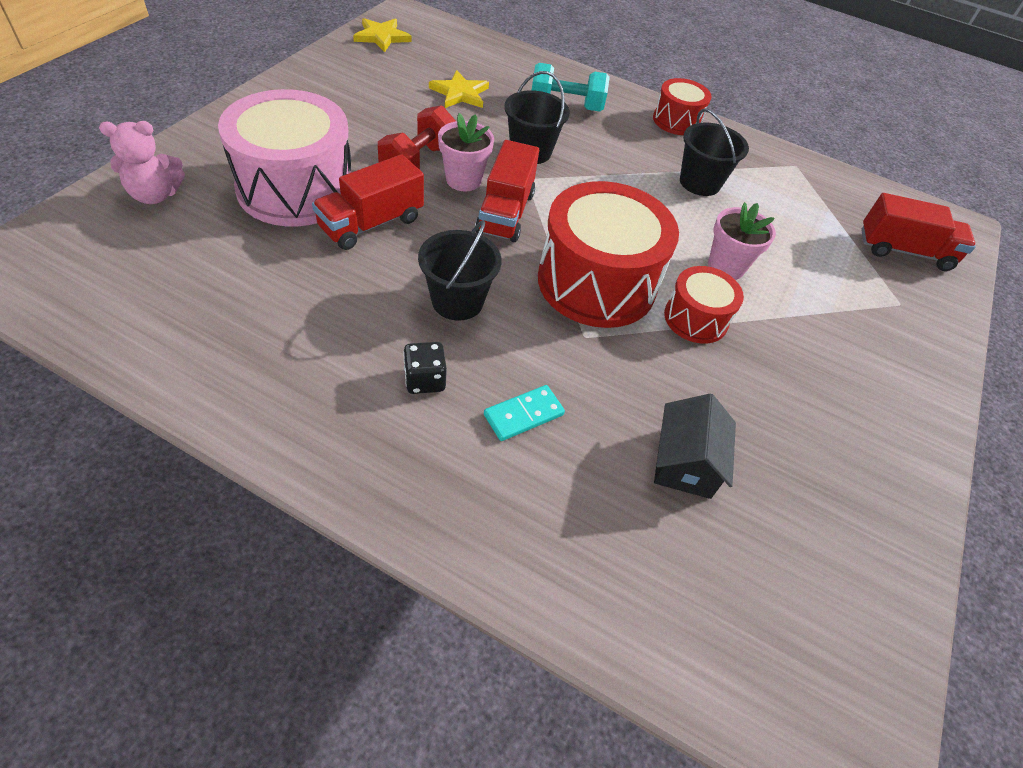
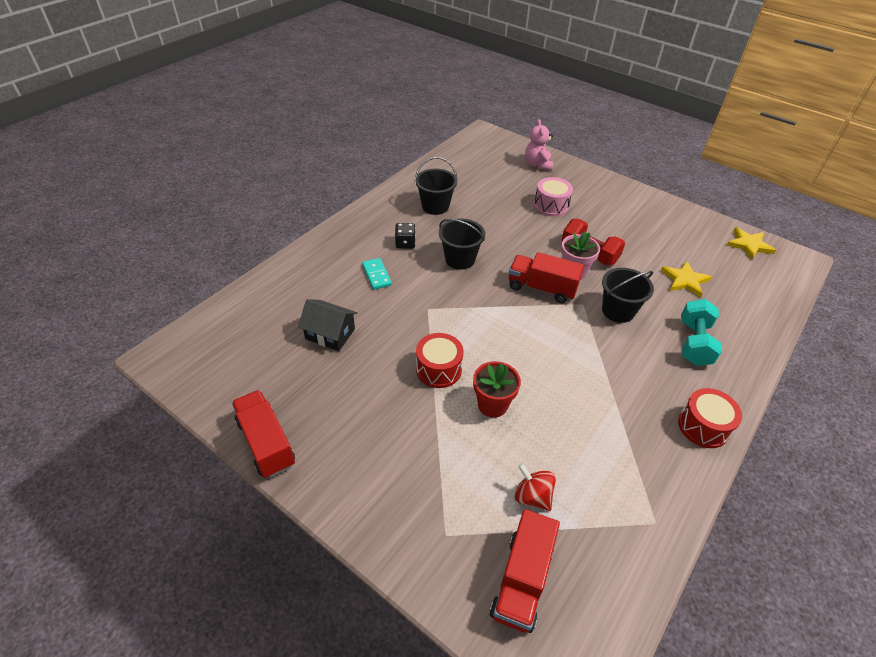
camera: 105 degrees right, 5 degrees down
(296, 189) = (551, 206): pink drum -> pink drum, size x0.53
(371, 224) = (523, 231): red truck -> red truck (266, 443)
(596, 282) = (475, 323): red drum -> none
(699, 182) = (602, 418): black bucket -> black bucket (435, 206)
(726, 266) = (492, 405): pink flower pot -> red flower pot
(820, 239) = (532, 496): none -> red spinning top

